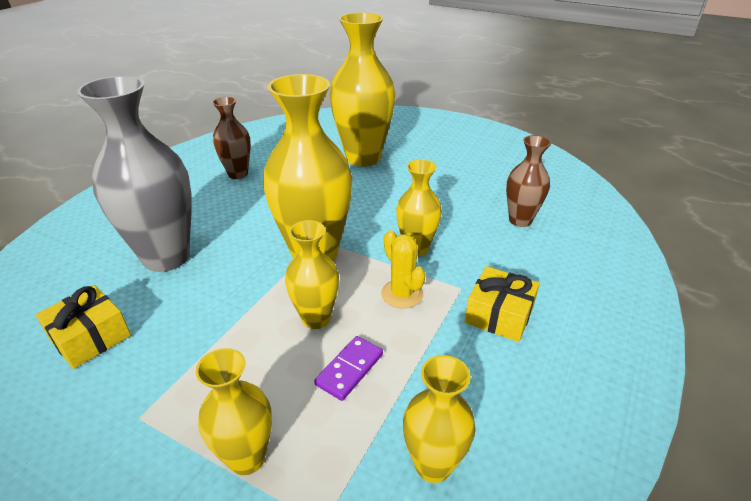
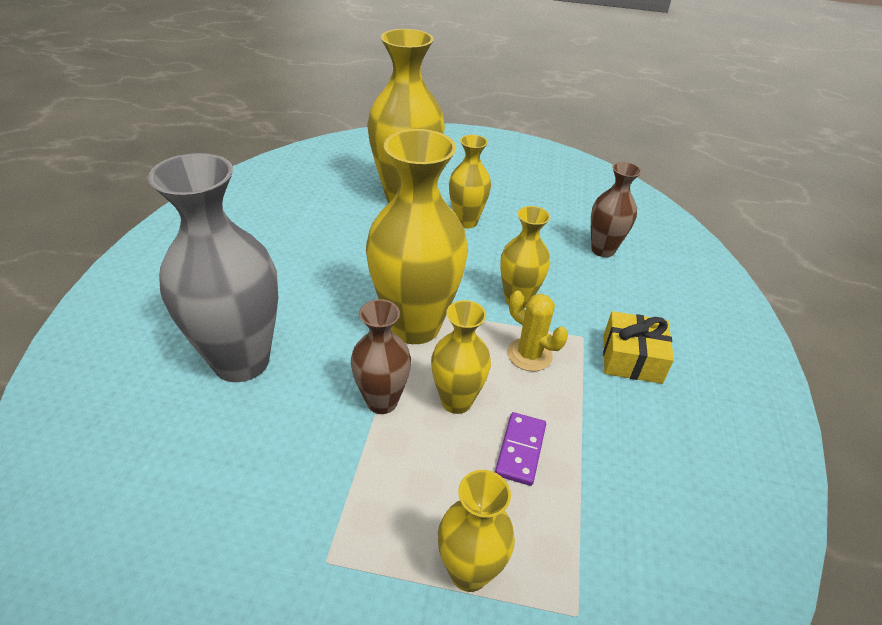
camera: 20 degrees left, 5 degrees up
(90, 337) = (207, 482): yellow gift -> none
(238, 174) = (267, 237): brown vase -> brown vase (382, 401)
(433, 465) = (647, 527): yellow vase -> yellow vase (466, 222)

